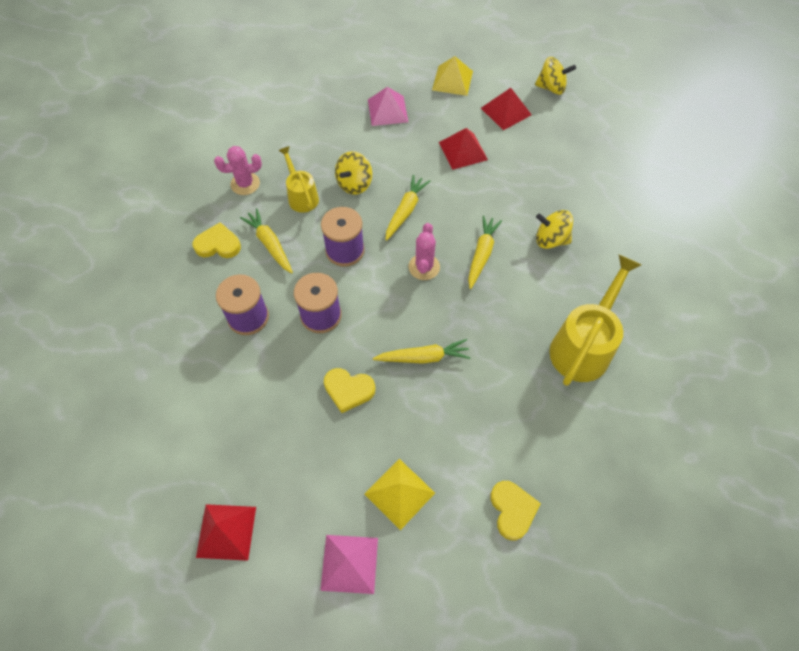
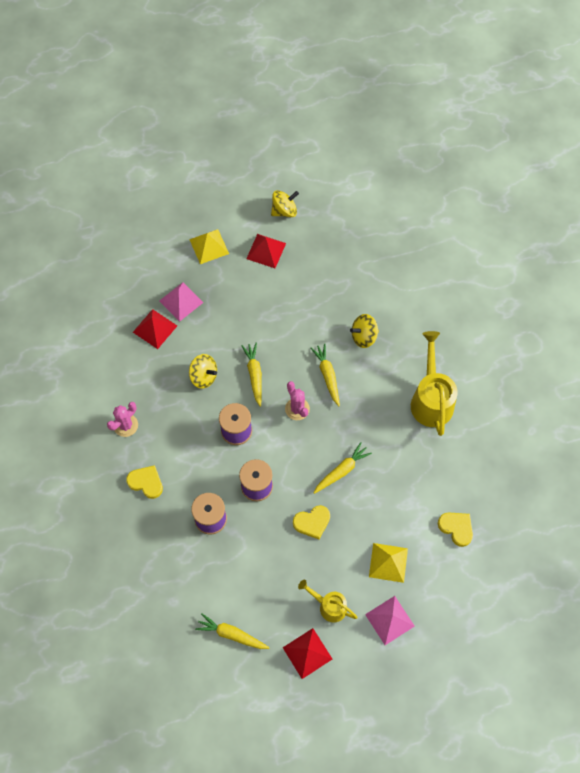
camera: 35 degrees left, 5 degrees up
(218, 244) = (146, 482): yellow heart -> yellow heart turned 60 degrees clockwise
(270, 244) = (182, 459): yellow carrot -> yellow carrot (232, 634)
(301, 196) = (174, 409): yellow watering can -> yellow watering can (329, 606)
(354, 184) = (203, 376): yellow spinning top -> yellow spinning top turned 60 degrees counterclockwise
(463, 151) = (259, 303): red pyramid -> red pyramid (155, 329)

